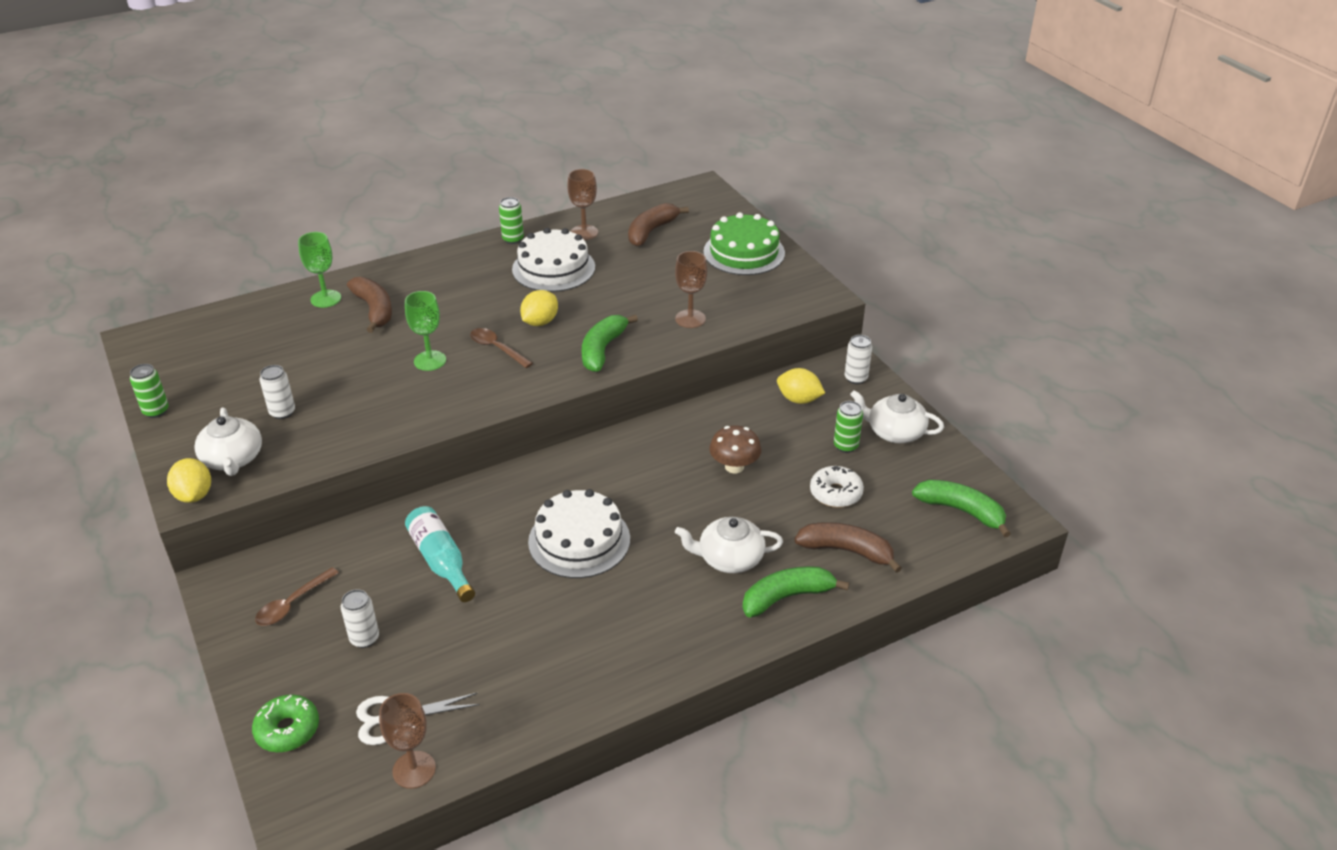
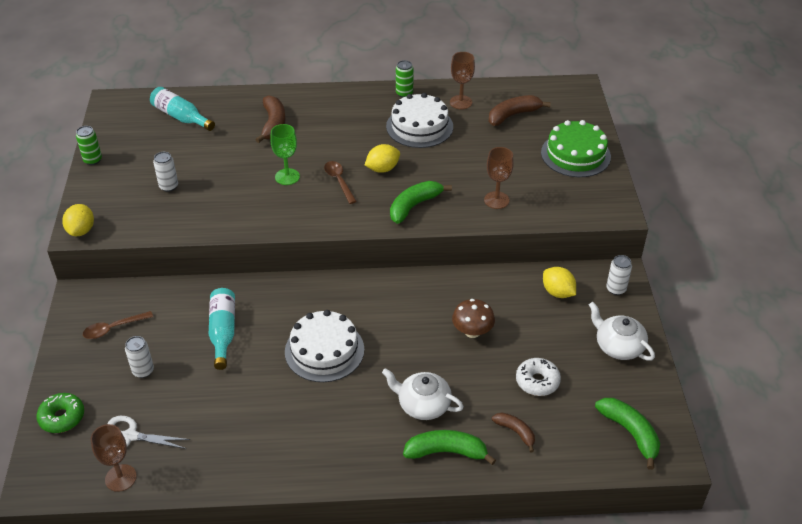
camera: 25 degrees right, 5 degrees up
(233, 459) = (119, 212): white teapot -> none
(247, 332) = (181, 117): none -> turquoise bottle
(326, 299) = (246, 105): green goblet -> none
(845, 446) = (570, 344): green can -> none
(846, 551) = (515, 432): brown banana -> brown banana, size x0.62

